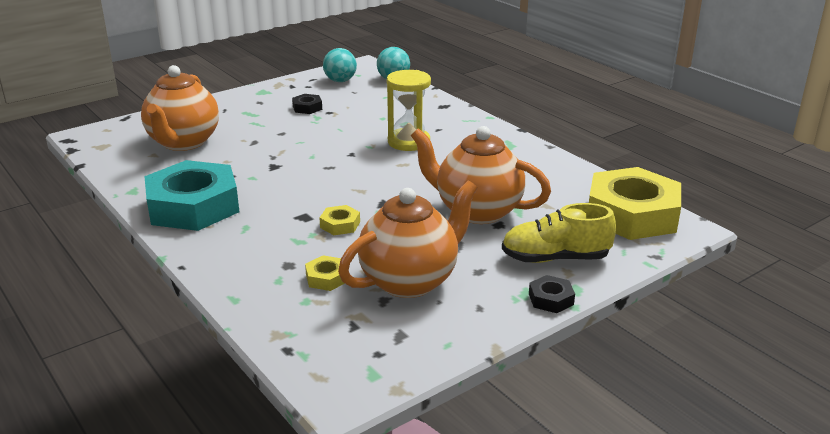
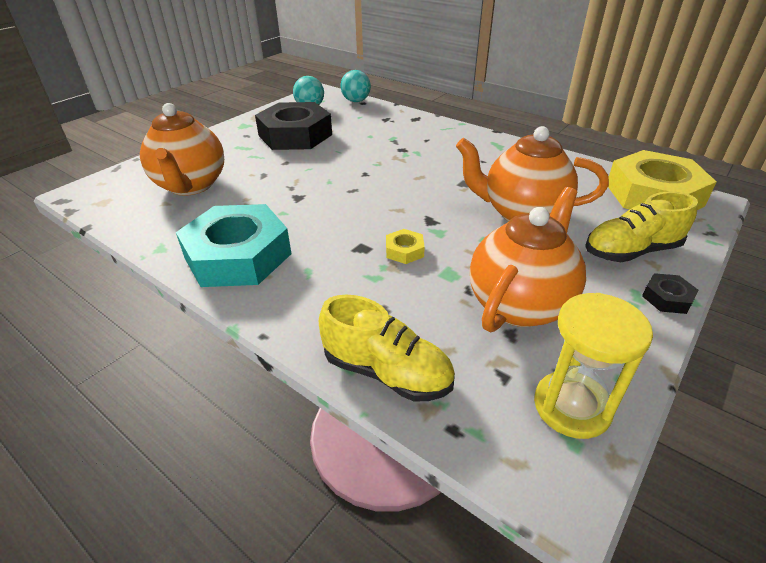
camera: 15 degrees left, 10 degrees up
(262, 307) = (387, 372): none -> yellow shoe
(307, 108) = (295, 135): black nut -> black nut, size x2.48
(326, 278) = (433, 318): yellow nut -> none
(409, 142) = (409, 155): yellow hourglass -> yellow hourglass (572, 406)

